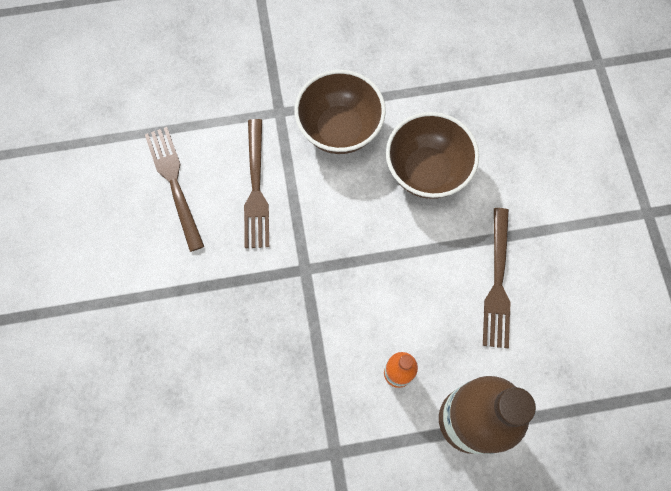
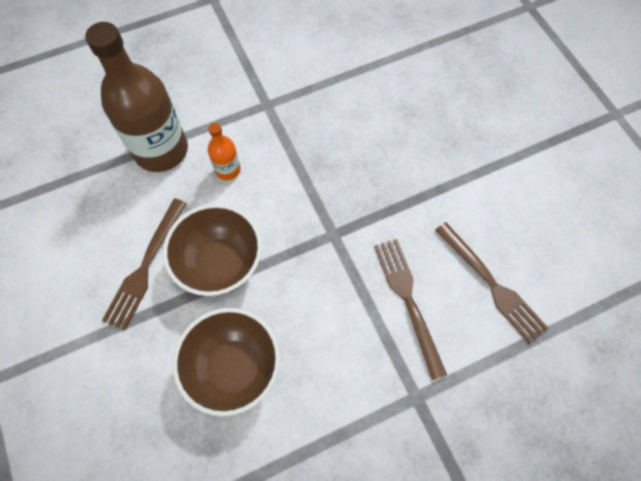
camera: 165 degrees right, 5 degrees down
(339, 129) = (342, 393): brown bowl -> brown bowl (220, 264)
(498, 283) = (145, 267): brown fork -> brown fork turned 150 degrees counterclockwise

